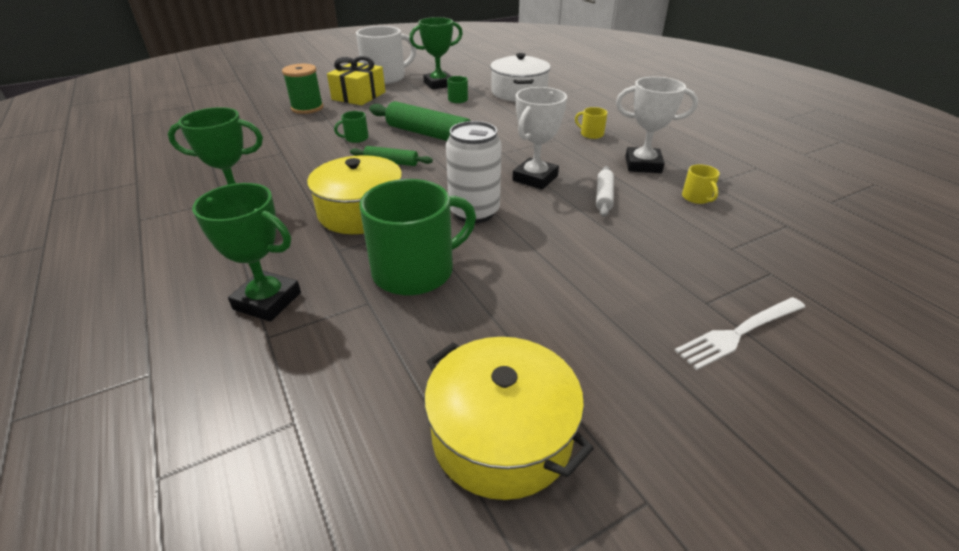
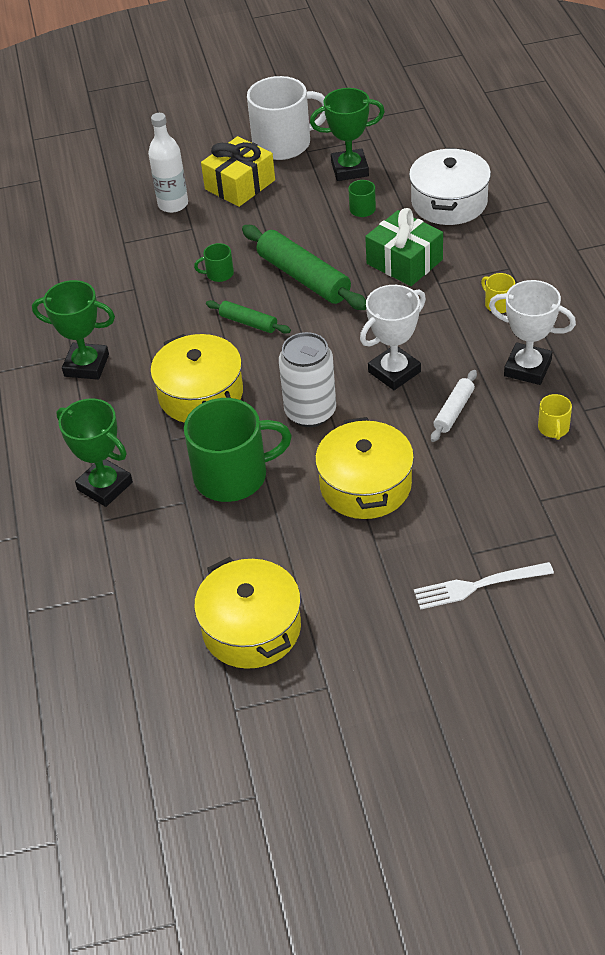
camera: 20 degrees right, 10 degrees up
(307, 108) = (173, 204): green spool -> white bottle
(504, 120) = (404, 262): none -> green gift
(559, 260) = (366, 485): none -> yellow pot

